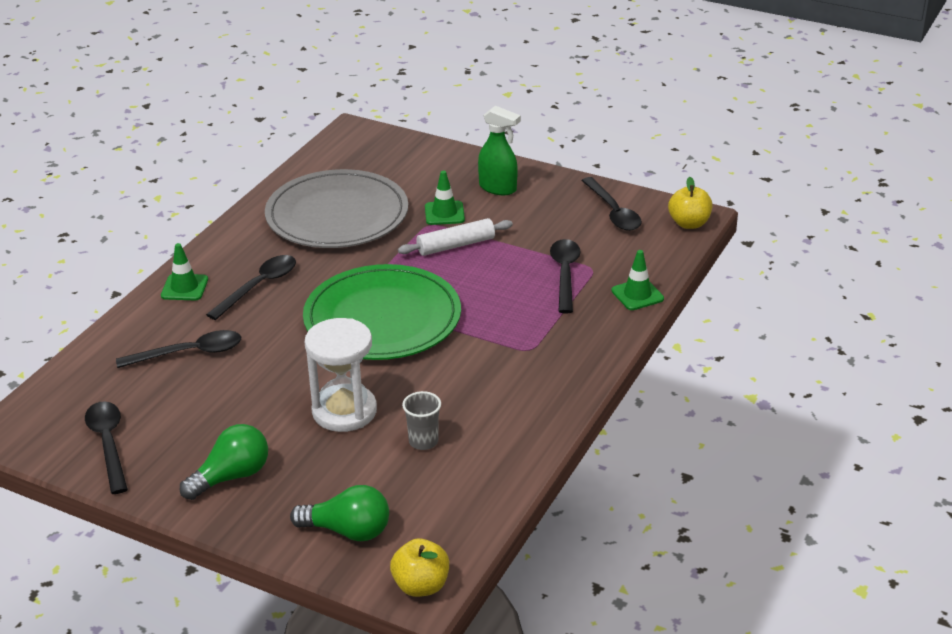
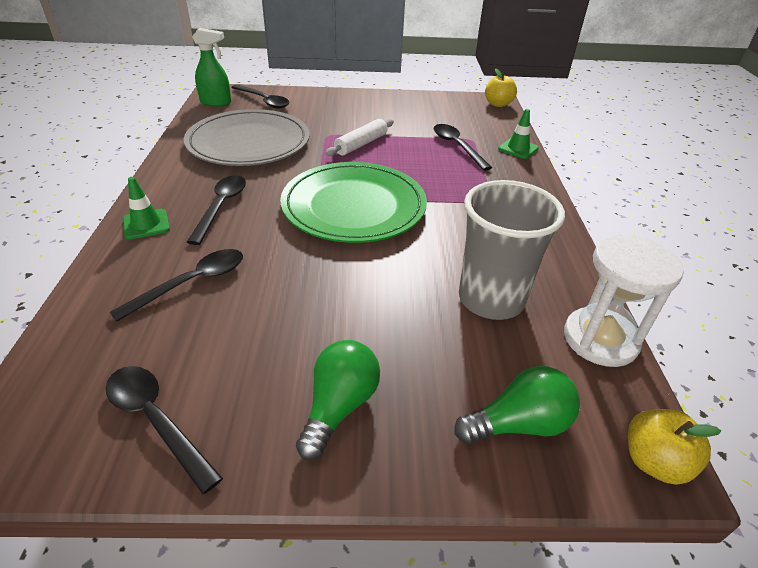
camera: 30 degrees left, 5 degrees up
(344, 411) = (394, 294): white hourglass -> white hourglass (600, 339)
(423, 441) = (491, 299): grey cup -> grey cup, size x2.21
(444, 213) = (332, 127): green traffic cone -> none
(498, 188) = (355, 106): green spray bottle -> green spray bottle (216, 103)
(613, 212) = (445, 106): black spoon -> black spoon (264, 101)

